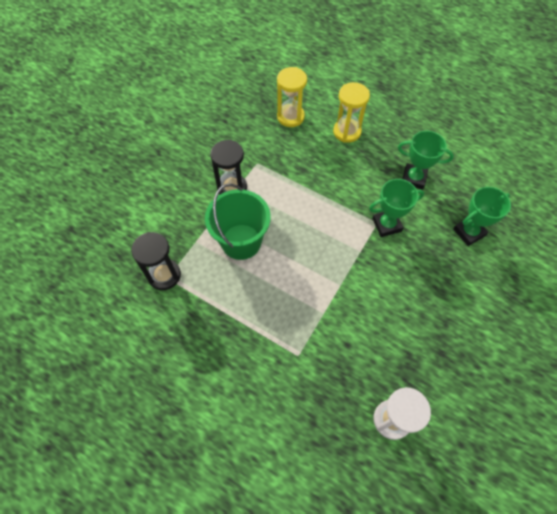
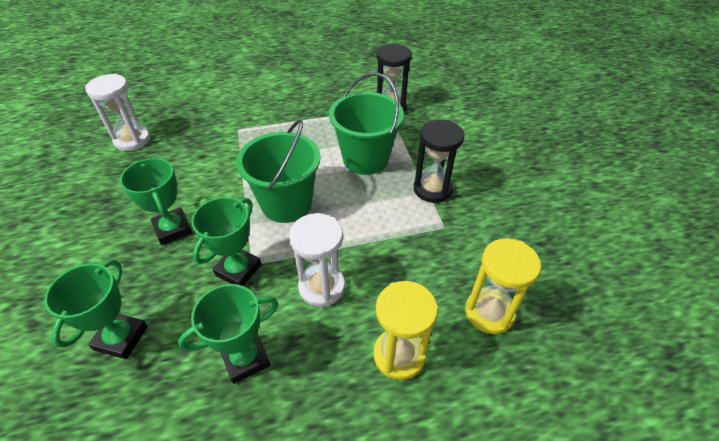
camera: 135 degrees right, 15 degrees down
(324, 247) = (286, 204): none -> green bucket
(352, 183) = (321, 287): none -> white hourglass
(408, 285) = (173, 229): none -> green trophy

